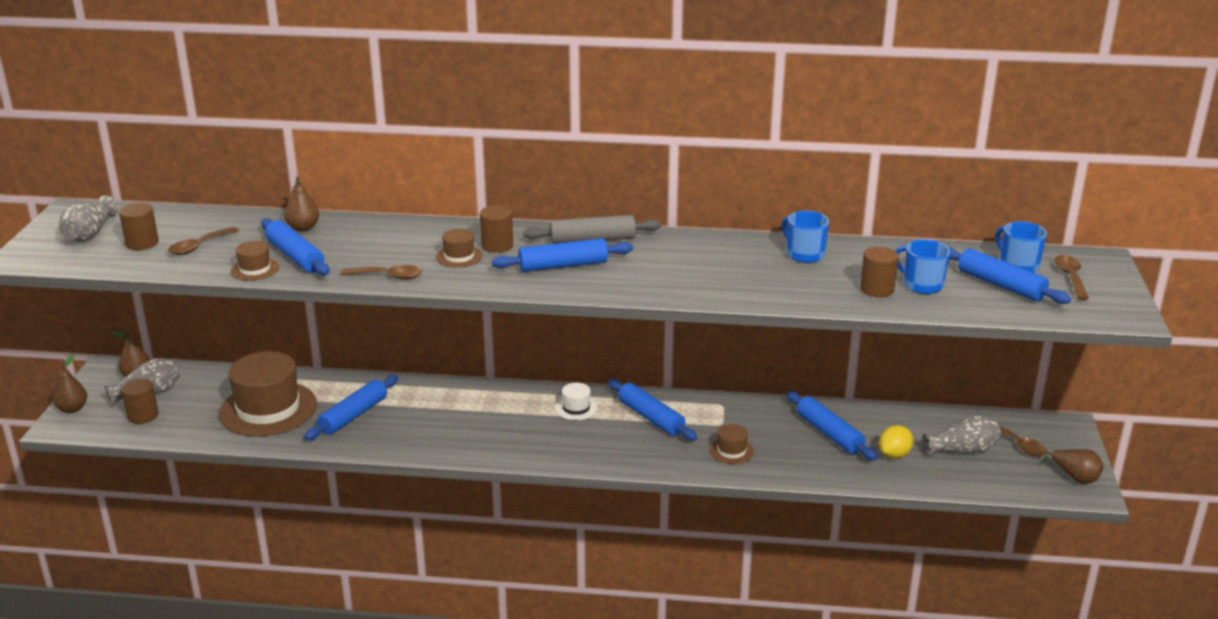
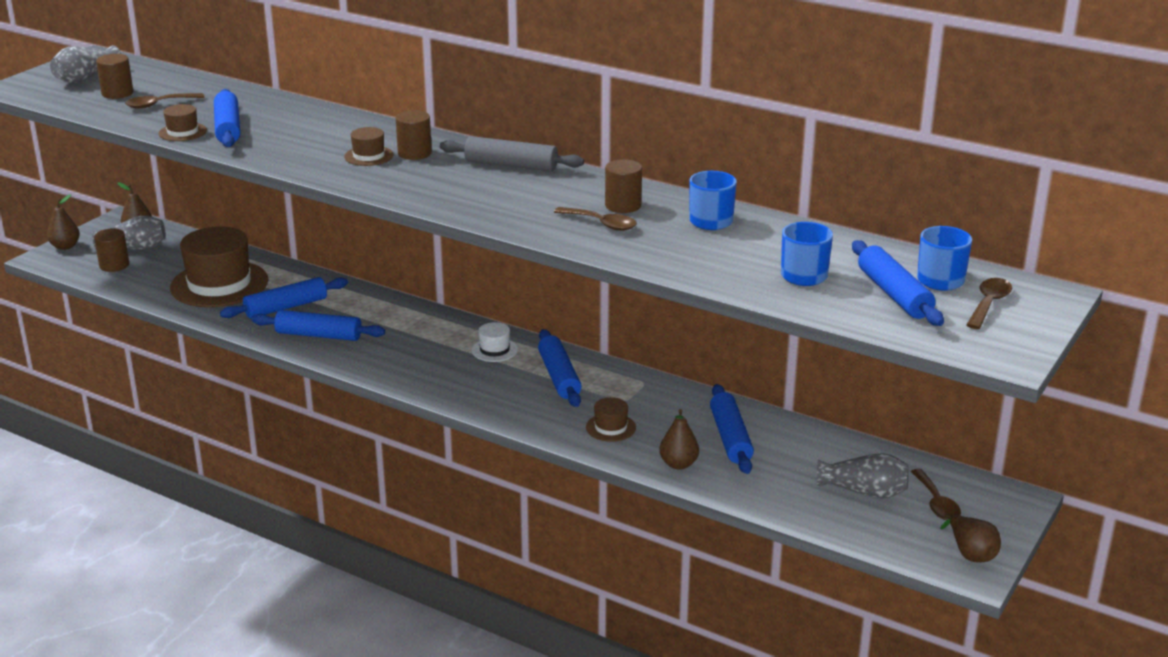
camera: 25 degrees right, 0 degrees up
(303, 228) = (262, 106): brown pear -> brown pear (678, 464)
(388, 276) = (287, 160): brown spoon -> brown spoon (601, 224)
(563, 265) = (455, 183): blue rolling pin -> blue rolling pin (319, 335)
(877, 289) = (747, 269): brown cylinder -> brown cylinder (623, 205)
(894, 454) = (782, 476): yellow lemon -> none

